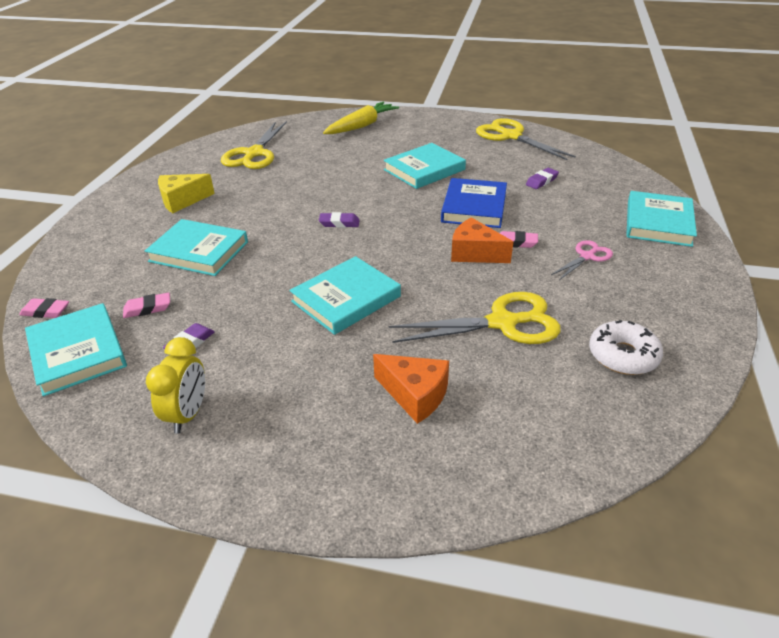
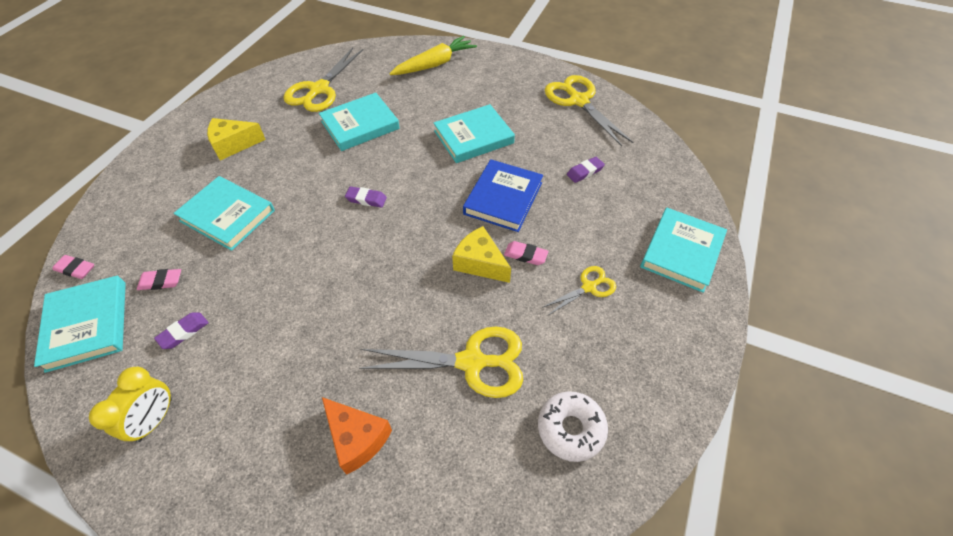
camera: 10 degrees right, 15 degrees up
(346, 299) = (338, 302): turquoise book -> turquoise book (360, 125)
(475, 253) = (480, 263): orange cheese -> yellow cheese
(587, 256) = (589, 287): pink scissors -> yellow scissors

